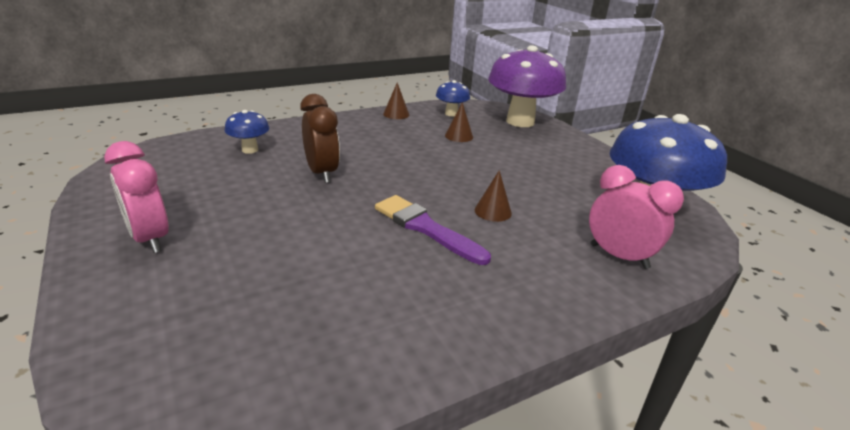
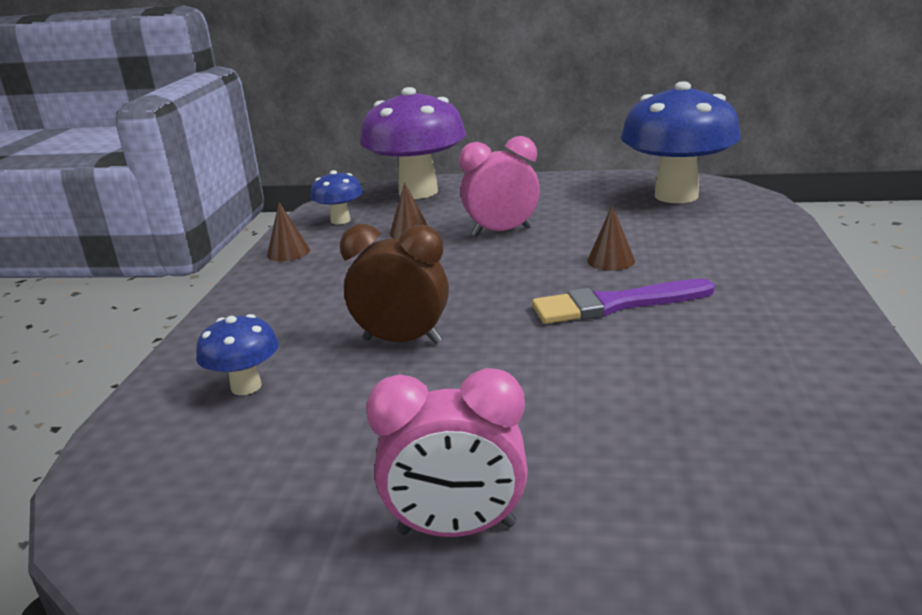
camera: 50 degrees left, 5 degrees down
(619, 256) = (741, 230): pink clock -> pink clock (502, 232)

